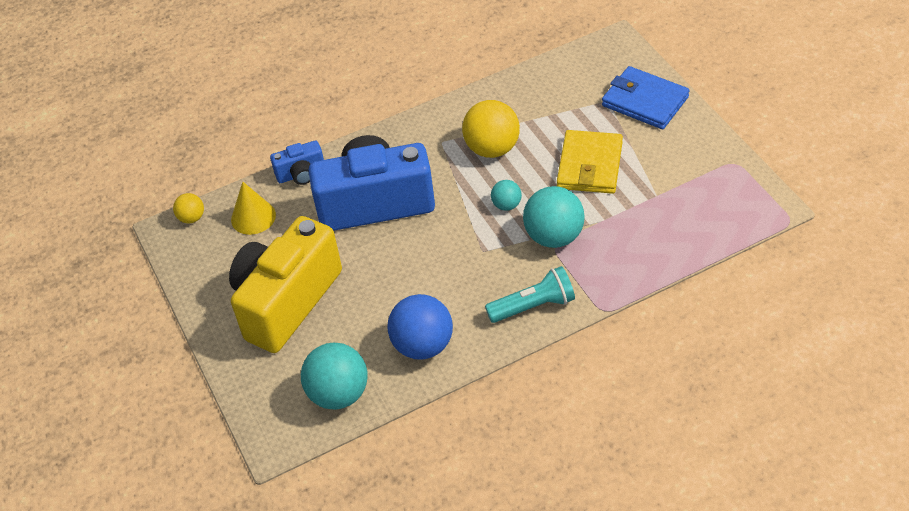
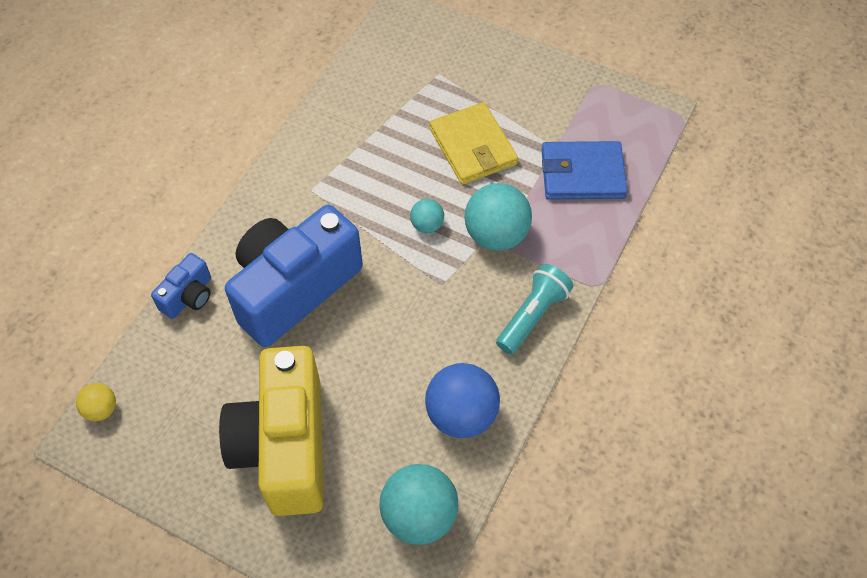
camera: 40 degrees left, 10 degrees up
(253, 217) = (172, 371): yellow cone -> none
(492, 148) = (367, 173): yellow ball -> none
(645, 101) = (473, 59): blue wallet -> blue wallet (582, 174)

